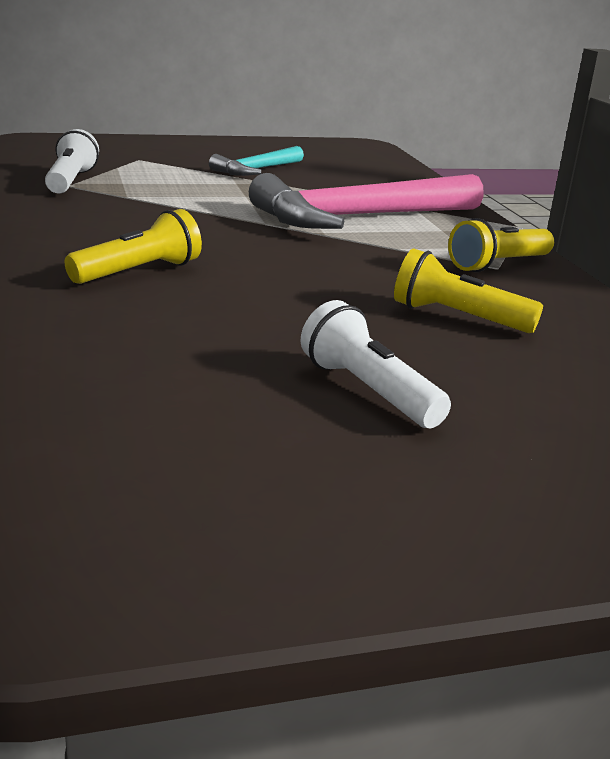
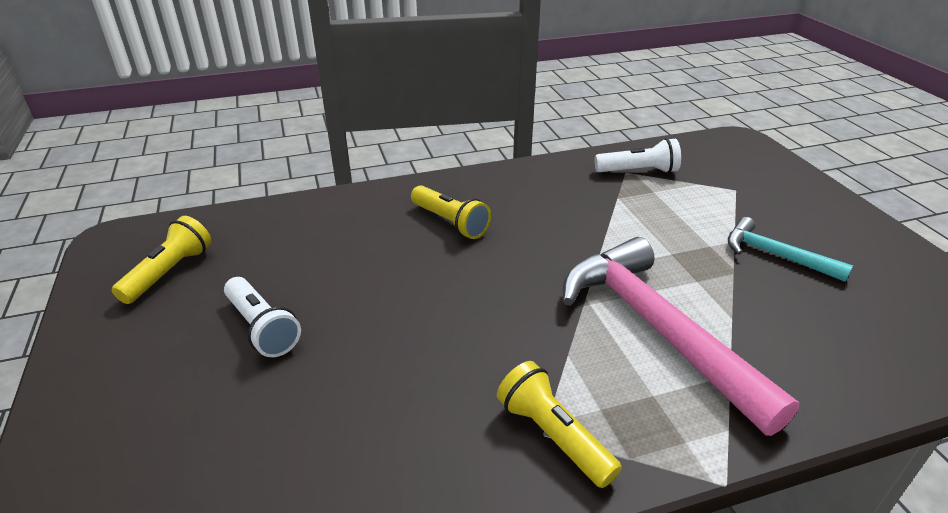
camera: 90 degrees right, 10 degrees up
(368, 391) = (262, 328): white flashlight -> white flashlight turned 90 degrees clockwise
(457, 317) = (394, 385): yellow flashlight -> yellow flashlight (169, 272)

